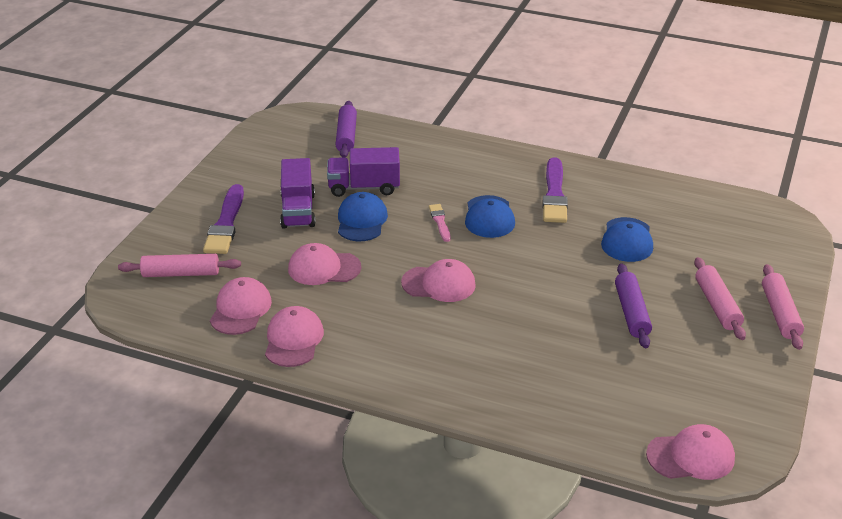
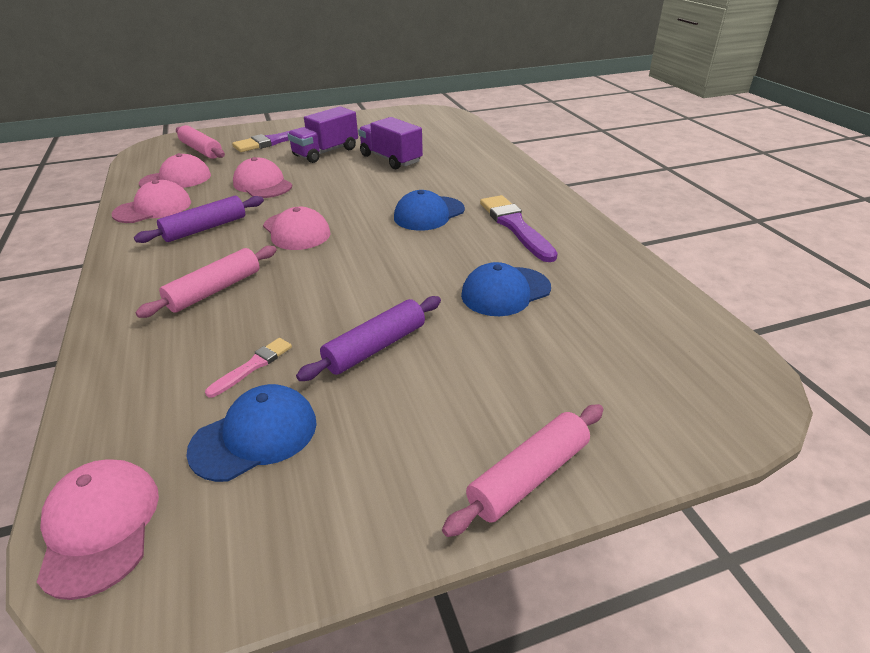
camera: 50 degrees right, 0 degrees up
(346, 136) = (446, 132): purple rolling pin -> purple rolling pin (205, 228)
(361, 221) = (345, 173): blue cap -> blue cap (255, 436)
(440, 222) = (389, 199): pink brush -> pink brush (252, 366)
(554, 194) = (515, 227): purple brush -> purple brush turned 105 degrees clockwise
(691, 456) = (100, 527): pink cap -> pink cap turned 150 degrees counterclockwise
(717, 305) = (471, 407): pink rolling pin -> pink rolling pin (215, 290)

